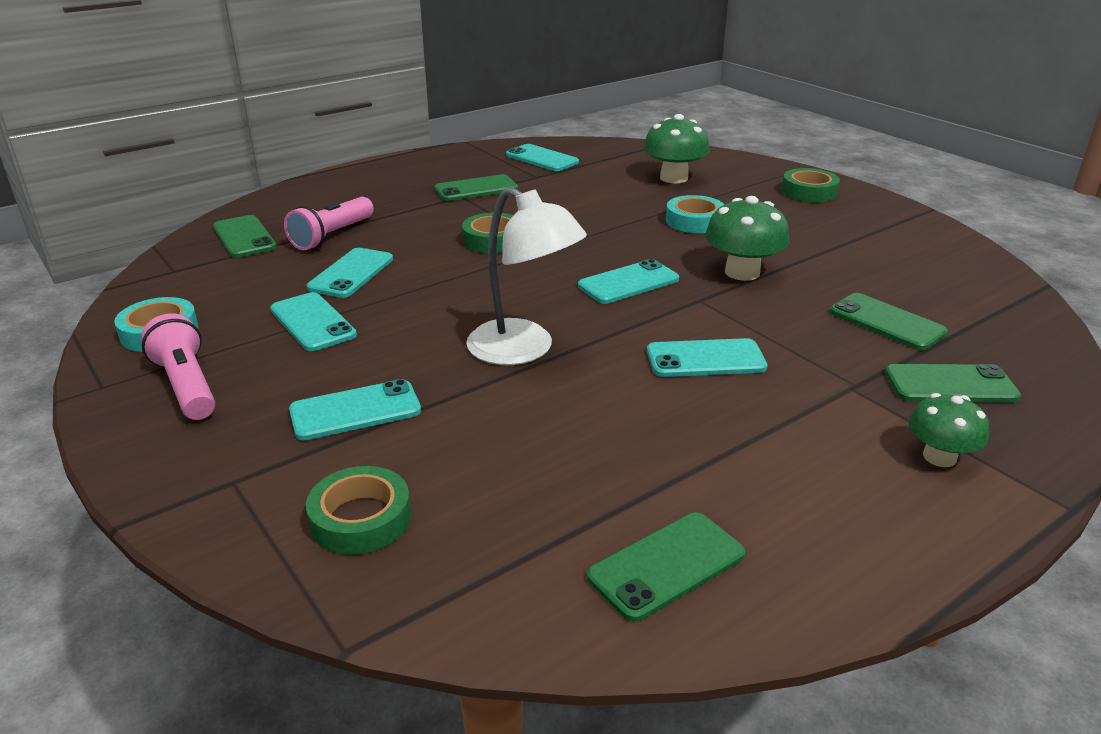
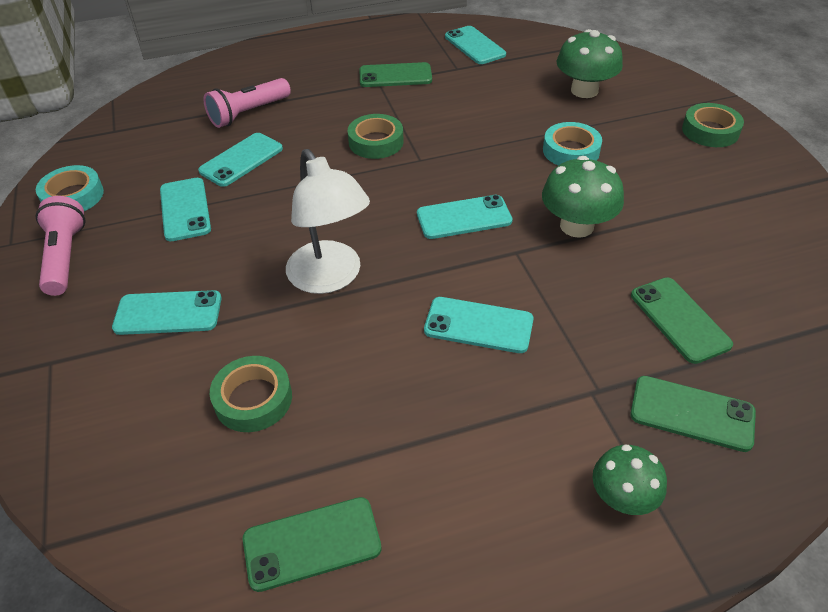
camera: 20 degrees right, 15 degrees up
(244, 237) = (182, 102): green phone -> none
(361, 519) = (116, 425): green tape -> green tape (253, 399)

